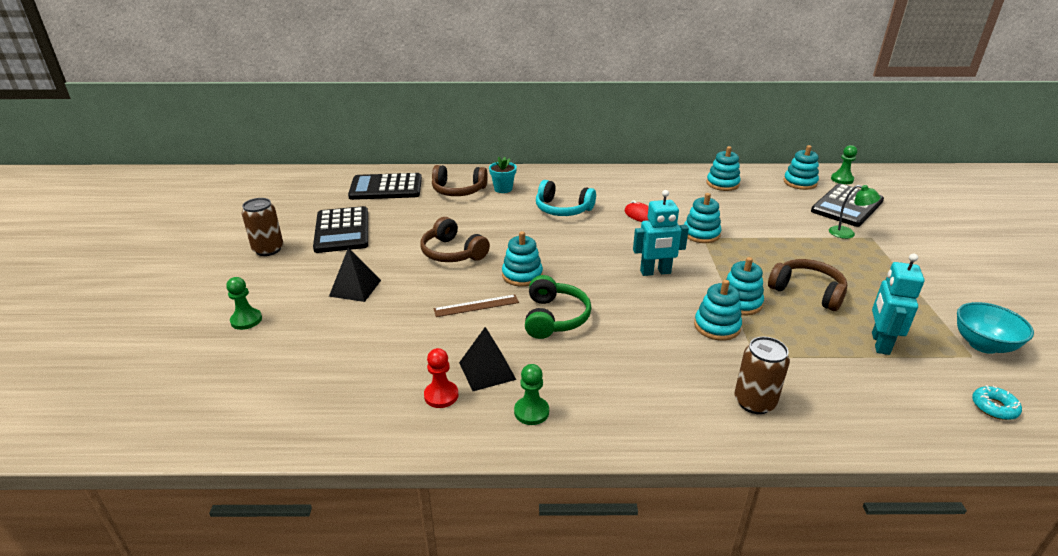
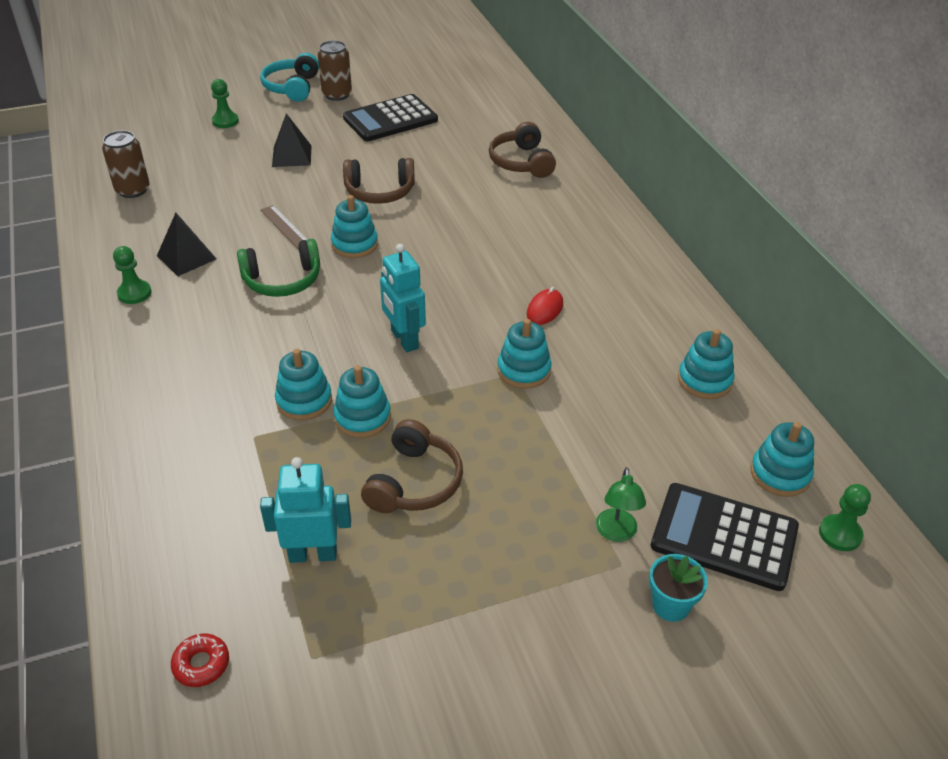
camera: 70 degrees right, 10 degrees up
(386, 188) = (496, 117): black calculator -> none
(441, 395) = (147, 241): red pawn -> none
(452, 252) = (379, 192): brown headphones -> brown headphones turned 120 degrees counterclockwise
(503, 189) = (547, 191): turquoise flower pot -> turquoise flower pot (670, 605)
(562, 209) = (522, 244): turquoise headphones -> turquoise headphones (292, 87)
(754, 402) = (173, 438): brown can -> brown can (133, 190)
(983, 345) = (343, 676): turquoise bowl -> none
(994, 407) = (201, 664): turquoise donut -> red donut

